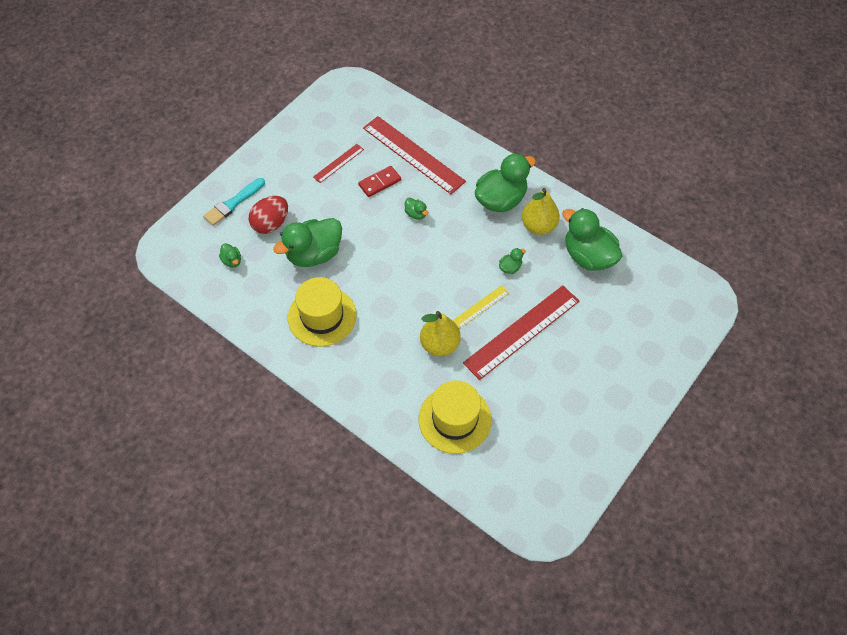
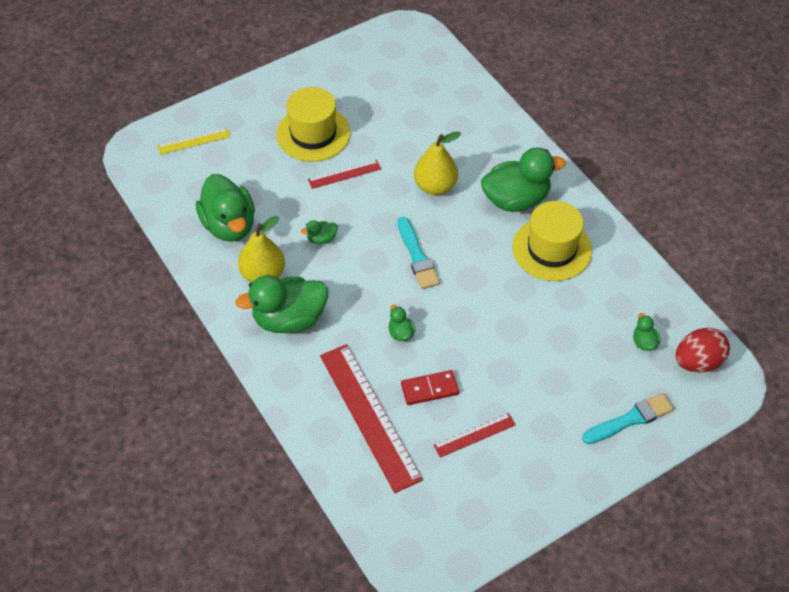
camera: 160 degrees left, 5 degrees down
(271, 224) = (586, 375): red egg -> red egg (697, 362)
(314, 254) = (542, 320): green duck -> green duck (516, 199)
(428, 276) = (417, 256): none -> turquoise brush
(455, 419) = (449, 121): yellow hat -> yellow hat (313, 134)
(480, 307) = (375, 209): yellow ruler -> yellow ruler (193, 141)
(522, 331) = (344, 174): red ruler -> red ruler, size x0.49

